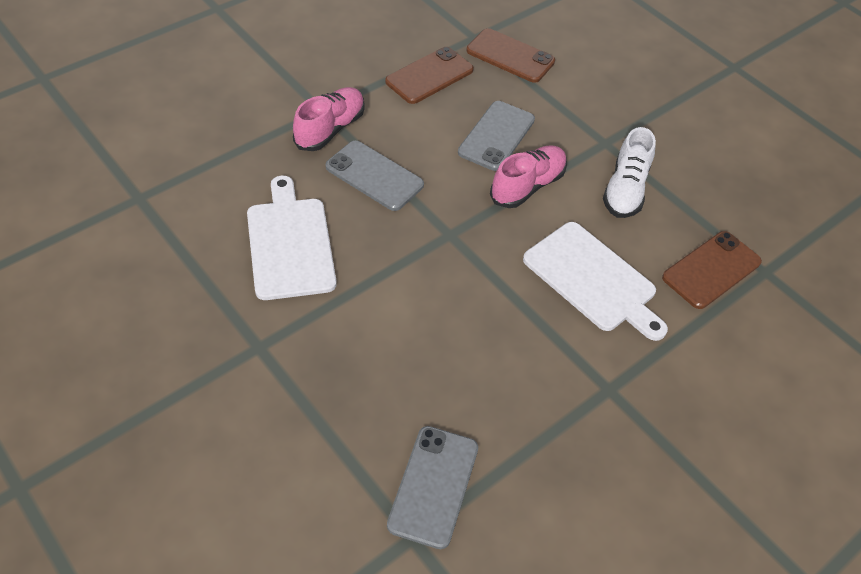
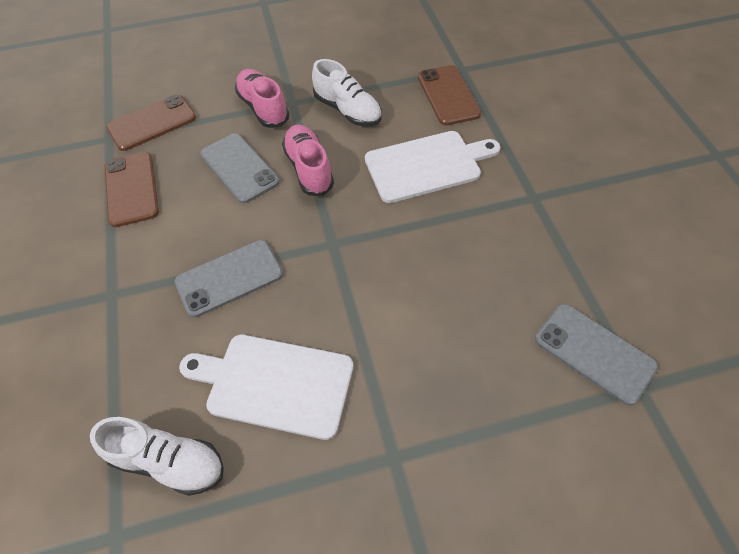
camera: 60 degrees left, 5 degrees up
(201, 204) = (169, 461): none -> white shoe
(330, 129) = (143, 295): pink shoe -> pink shoe (263, 108)

